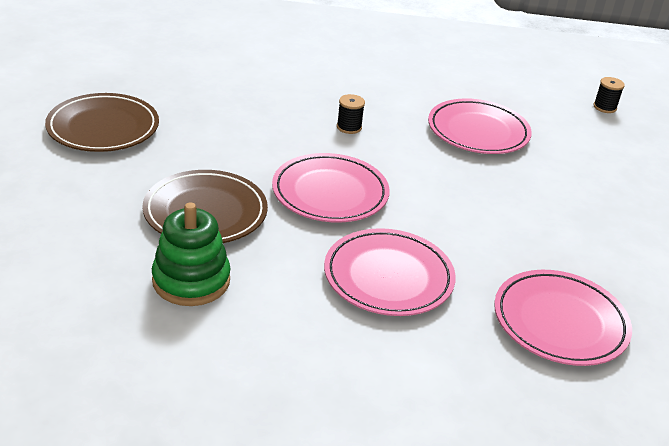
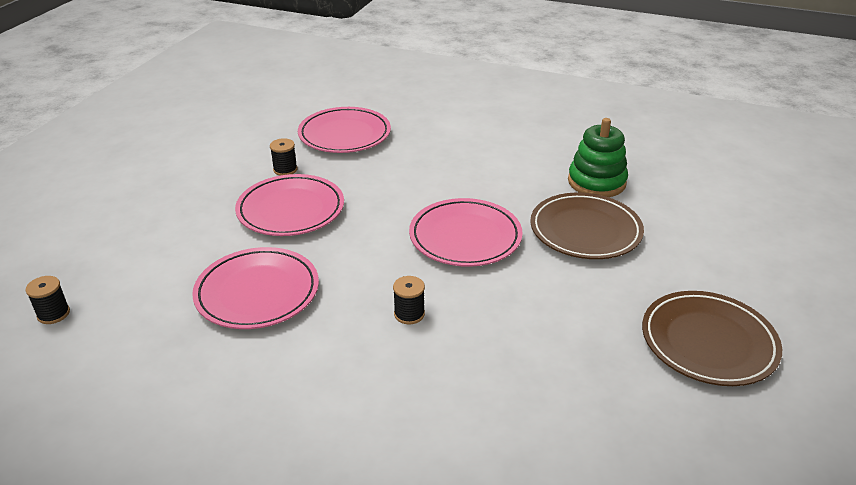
camera: 160 degrees left, 0 degrees up
(388, 277) = (447, 169): pink plate -> pink plate (291, 210)
(577, 253) = (285, 169): none -> black spool

